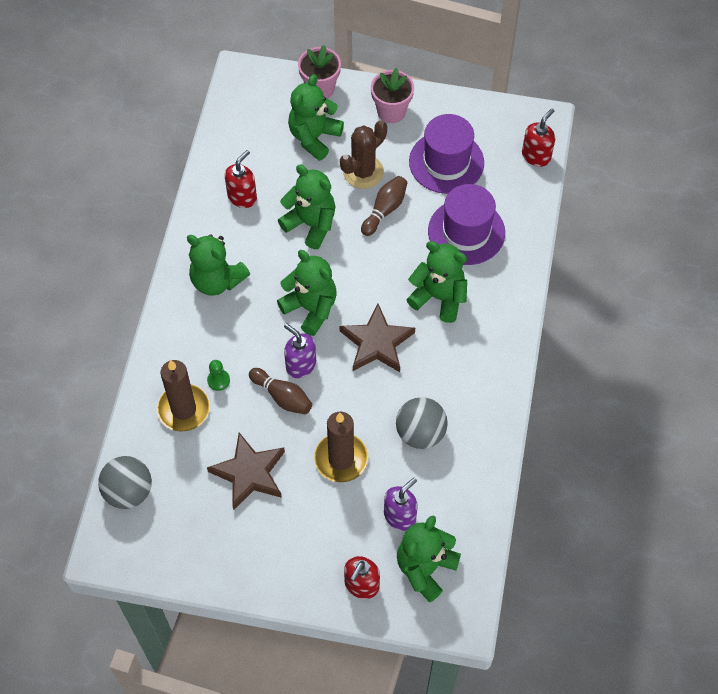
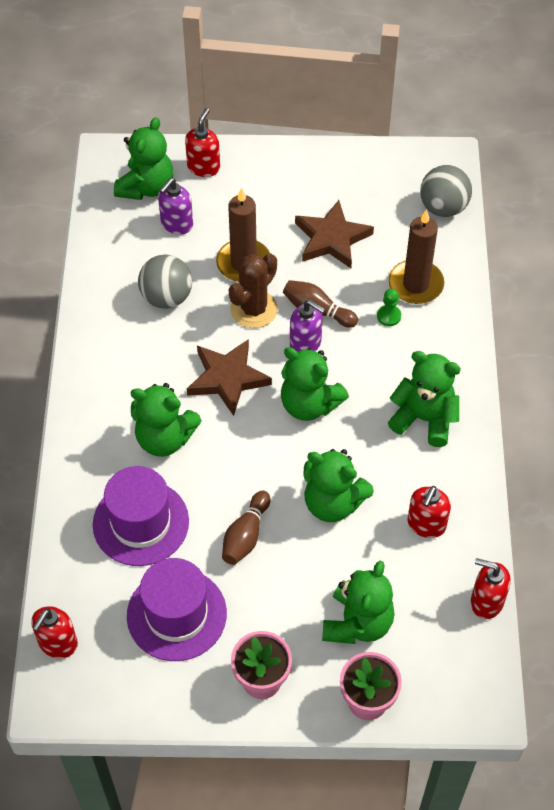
camera: 170 degrees right, 5 degrees down
(215, 137) = (486, 601): none -> red soap dispenser
(363, 172) = (282, 583): brown cactus -> brown cactus (254, 309)

